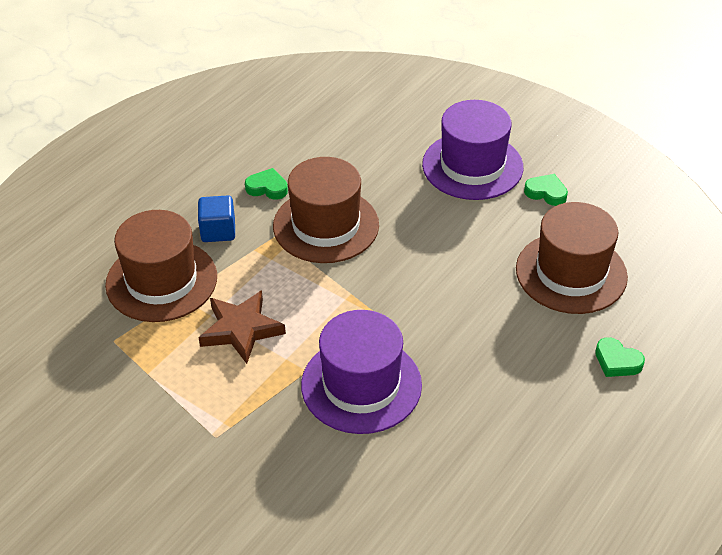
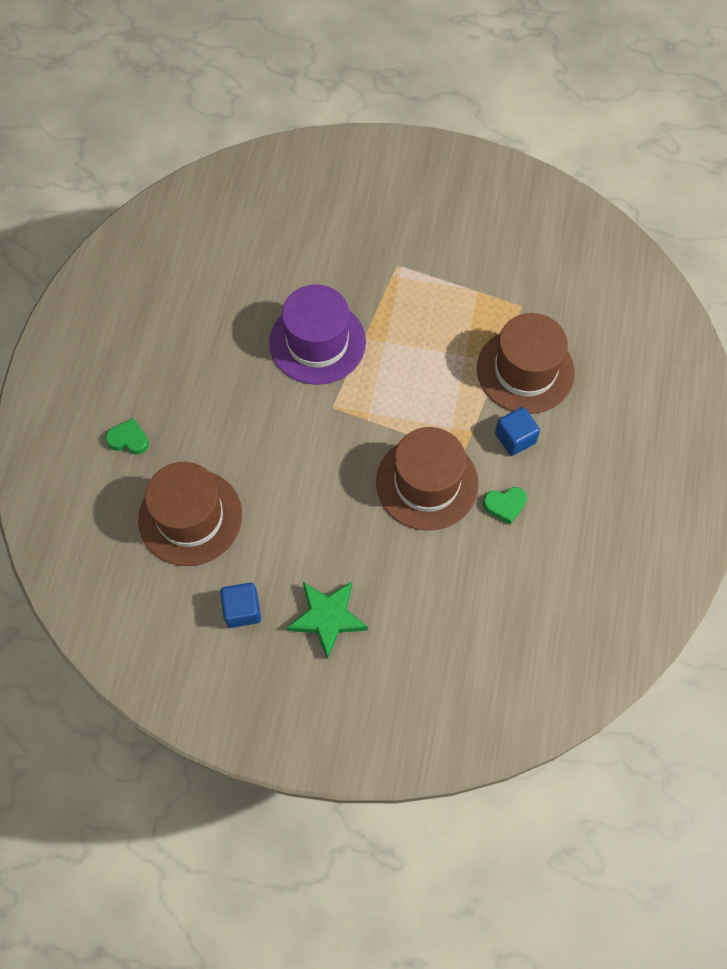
camera: 155 degrees right, 20 degrees up
(241, 329) = (433, 352): brown star -> none
(472, 166) = (327, 618): purple hat -> green star
(546, 193) = (242, 610): green heart -> blue cube

